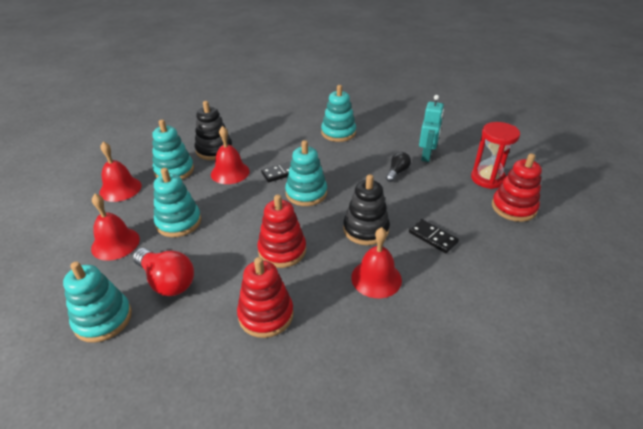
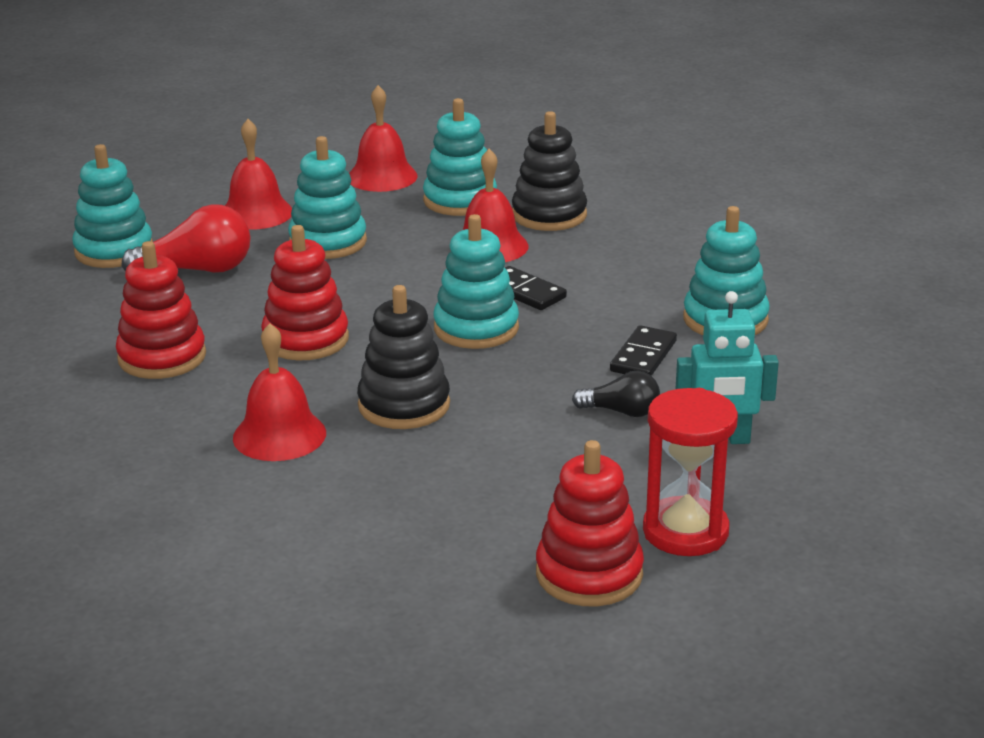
camera: 70 degrees right, 10 degrees down
(167, 281) = (198, 270): red light bulb -> red light bulb turned 120 degrees counterclockwise
(433, 237) = (421, 479): black domino -> black domino (643, 356)

